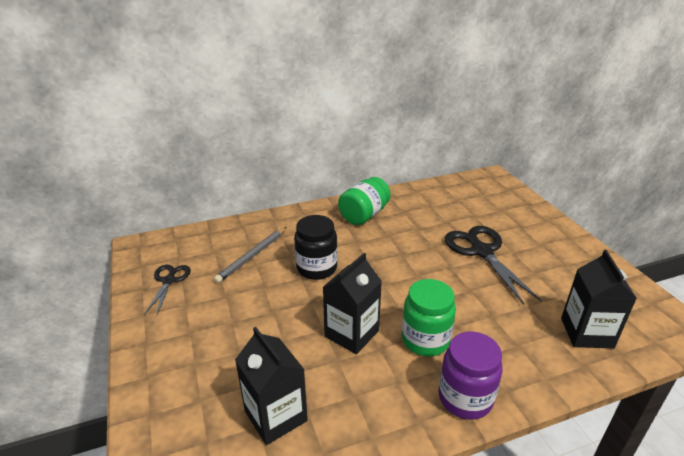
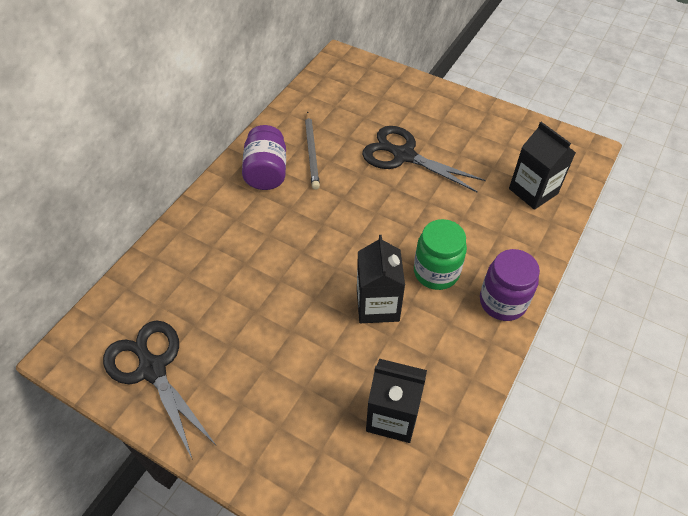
camera: 40 degrees left, 20 degrees up
(169, 281) = (153, 369): black scissors -> black scissors, size x1.74
(252, 256) = (207, 286): grey pencil -> grey pencil (311, 152)
(317, 268) = (283, 260): black jar -> none
(364, 215) = (266, 172): green jar -> purple jar

